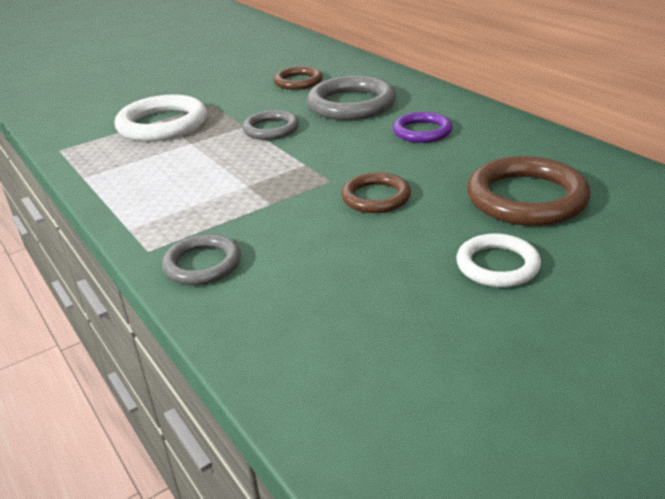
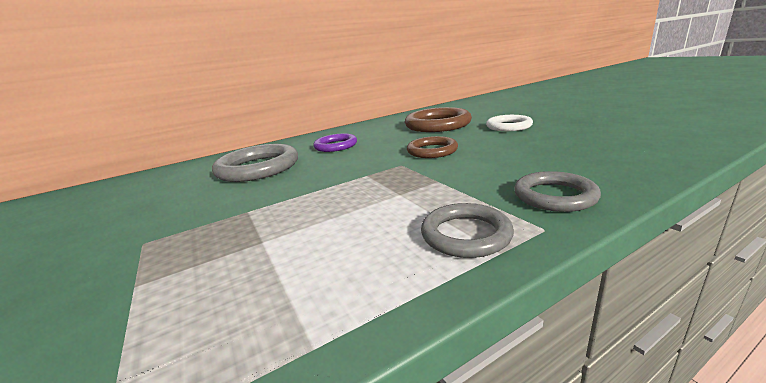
camera: 85 degrees left, 10 degrees down
(162, 124) = (161, 279): white ring -> none
(271, 129) = (274, 195): grey ring -> grey ring (465, 234)
(298, 82) = (162, 194): brown ring -> none

